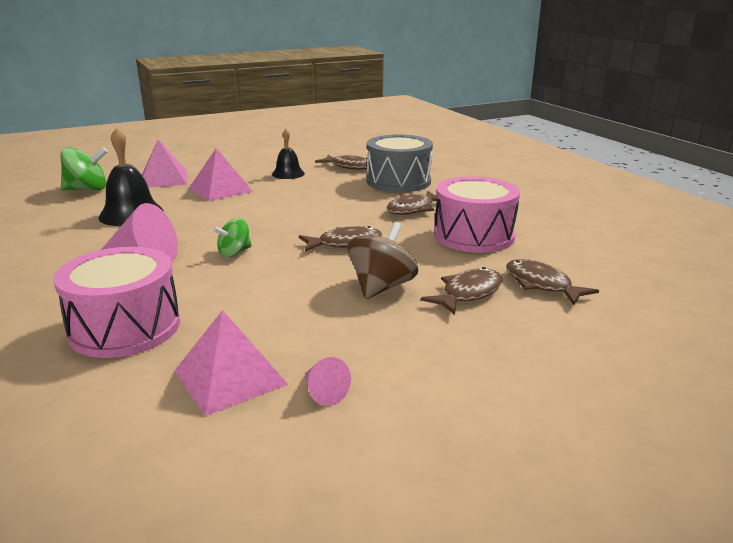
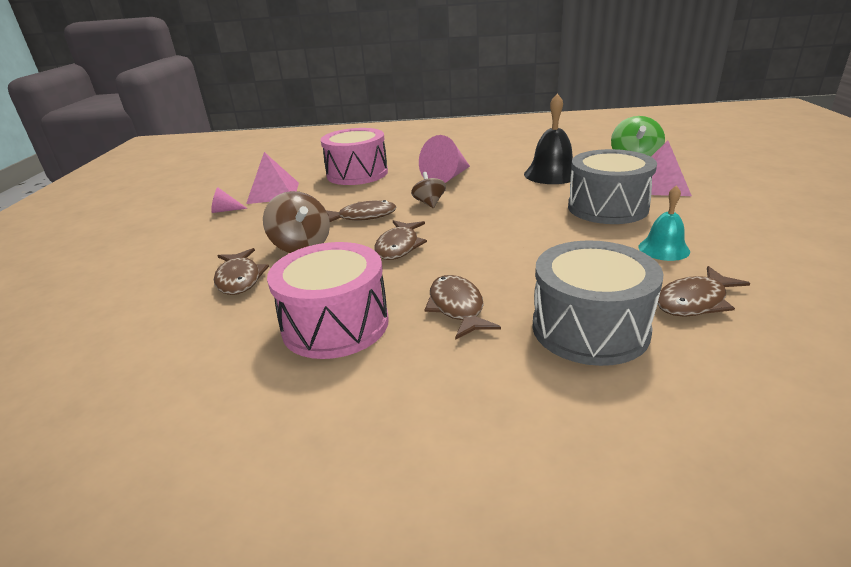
camera: 120 degrees right, 5 degrees up
(220, 189) = (607, 207): pink pyramid -> grey drum
(234, 252) = (429, 203): green spinning top -> brown spinning top
(288, 174) = (663, 249): black bell -> turquoise bell
(541, 285) = (194, 322): brown fish -> brown fish (363, 216)

